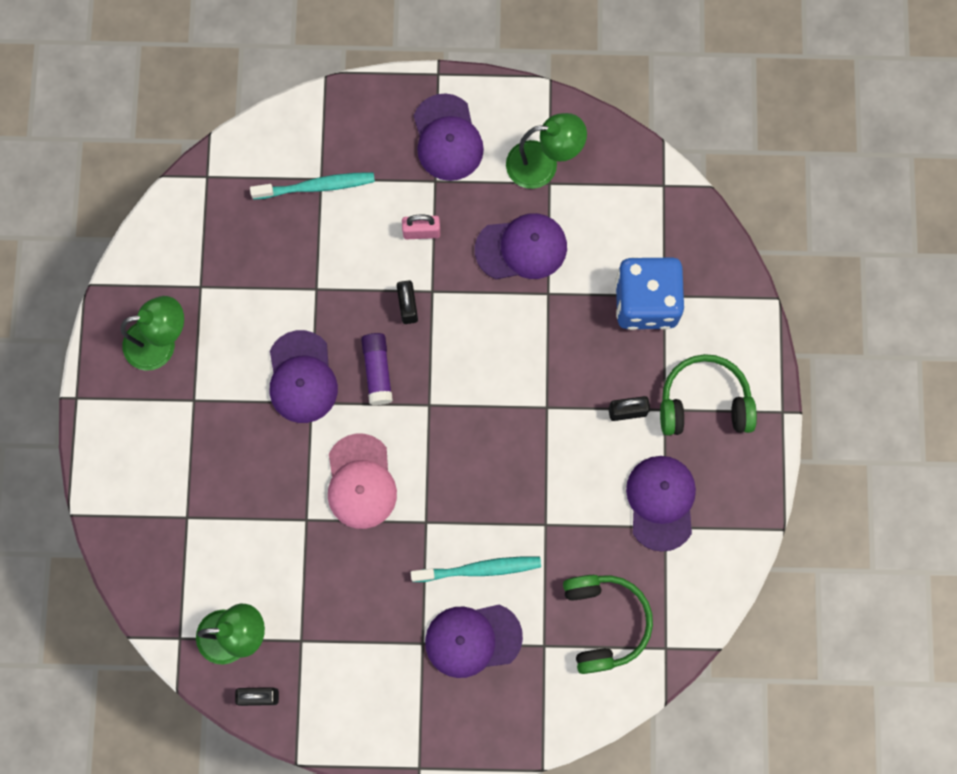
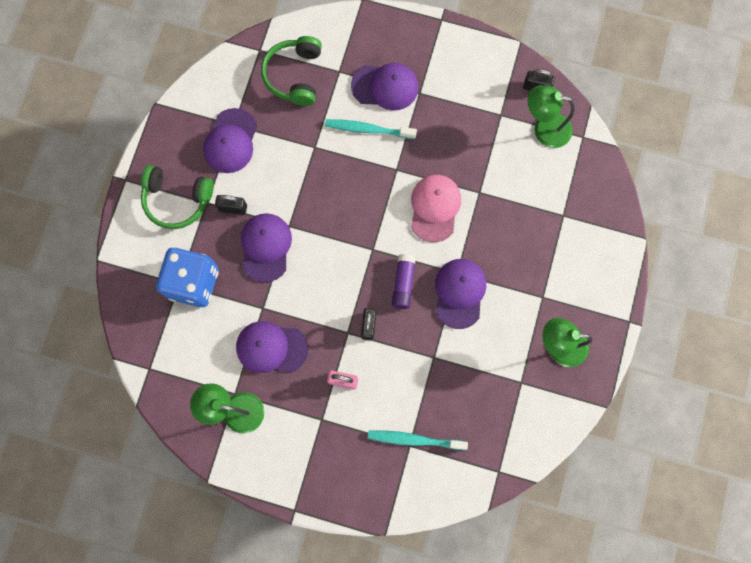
camera: 165 degrees left, 0 degrees up
(447, 138) = (302, 452): purple cap -> purple cap (266, 247)

